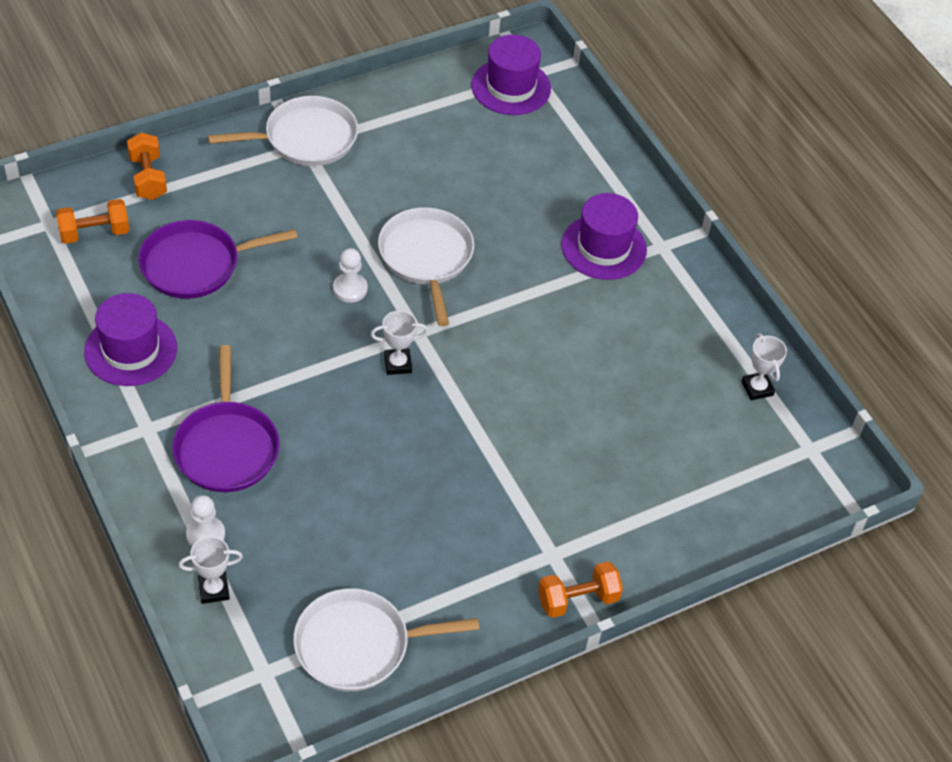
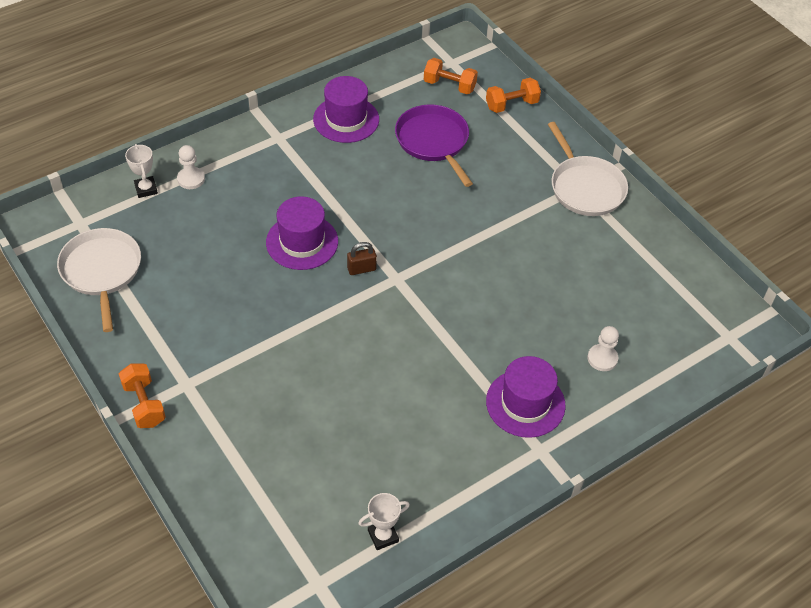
camera: 85 degrees right, 0 degrees up
(94, 233) = (449, 85): orange dumbbell -> orange dumbbell turned 45 degrees counterclockwise
(227, 447) = (267, 180): purple pan -> none
(350, 289) = (432, 232): white pawn -> white pawn (602, 358)
(398, 364) = (361, 269): white trophy -> brown padlock
(426, 257) = (478, 277): white pan -> none
(511, 87) = (703, 319): purple hat -> purple hat (302, 242)

